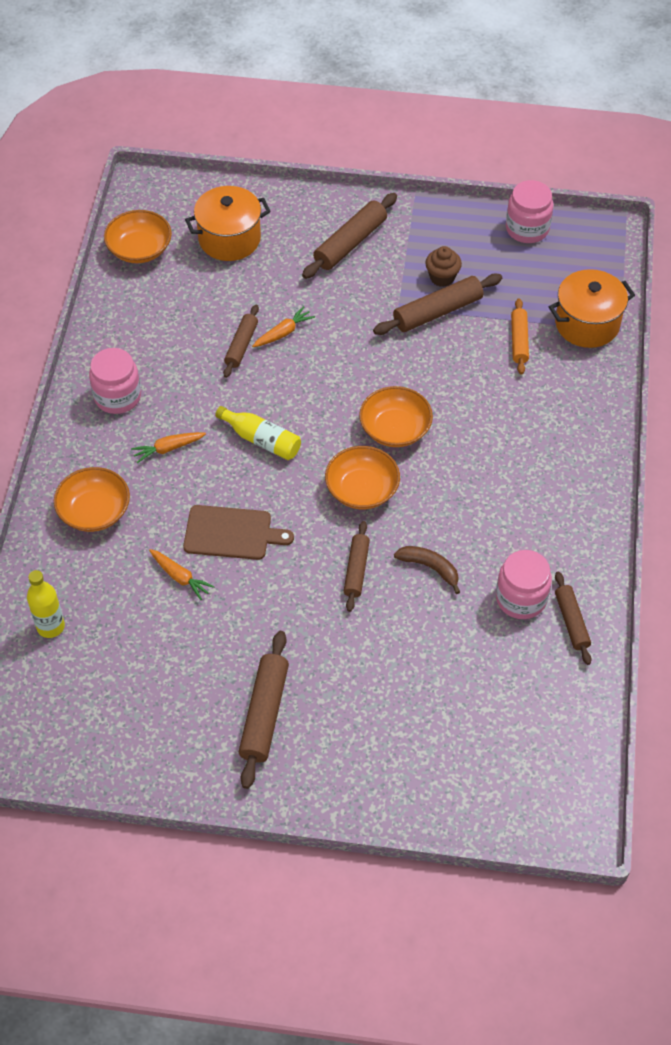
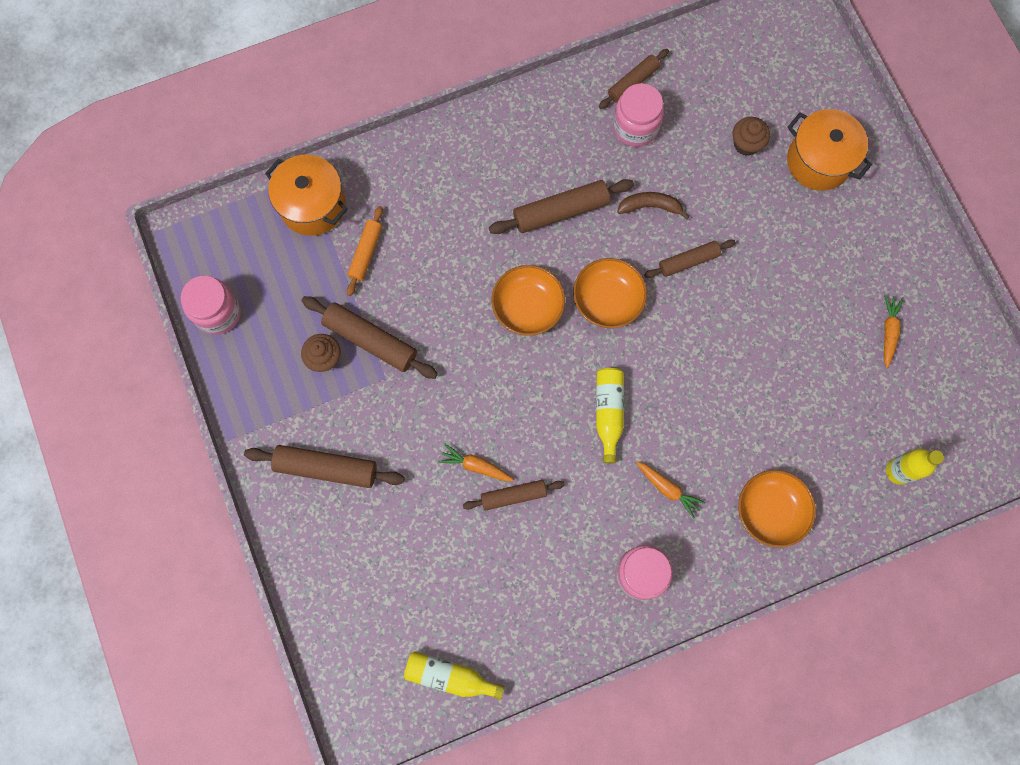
camera: 120 degrees left, 20 degrees up
(139, 249) = (449, 676): orange bowl -> yellow bottle
(180, 577) = (785, 396): orange carrot -> orange carrot (888, 332)
(229, 239) = (385, 591): orange pot -> orange pot (818, 161)
(231, 533) = (717, 380): brown cutting board -> none
(264, 714) = (857, 258): brown rolling pin -> brown rolling pin (561, 211)
(430, 568) = (650, 206): brown banana -> brown banana turned 90 degrees clockwise
(445, 684) = (746, 144): none -> brown cupcake
(519, 341) = (366, 253): orange rolling pin -> orange rolling pin turned 45 degrees counterclockwise

